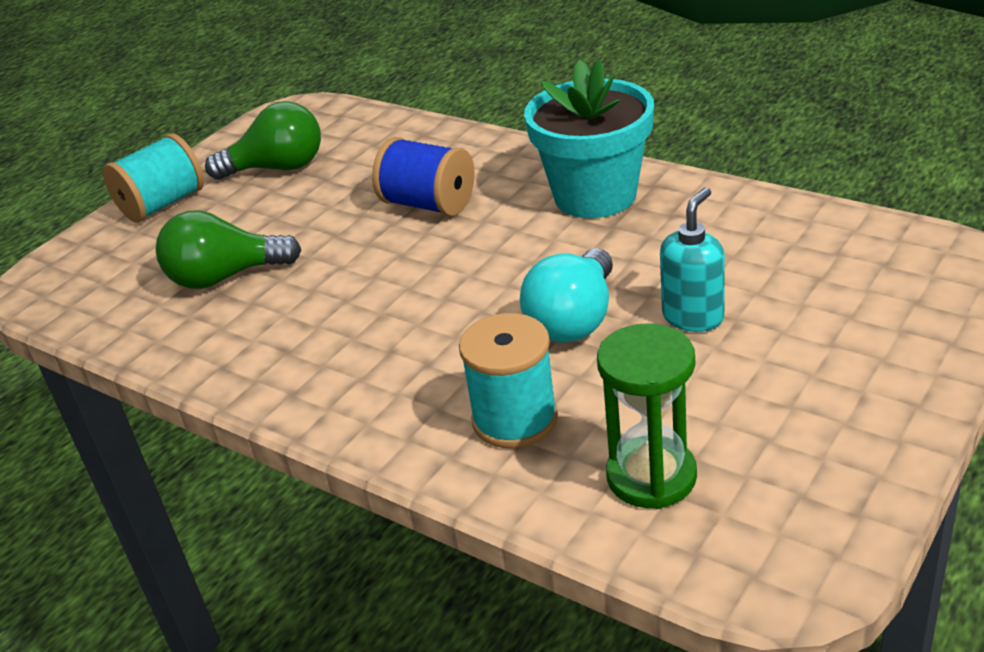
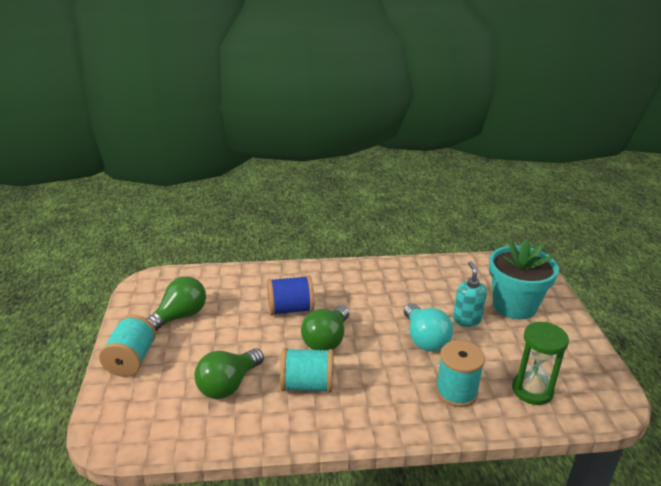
camera: 45 degrees left, 5 degrees down
(316, 317) = (307, 385): none -> turquoise spool
(421, 266) = (326, 340): none -> green light bulb
(595, 196) = (363, 281): turquoise flower pot -> turquoise flower pot (514, 305)

